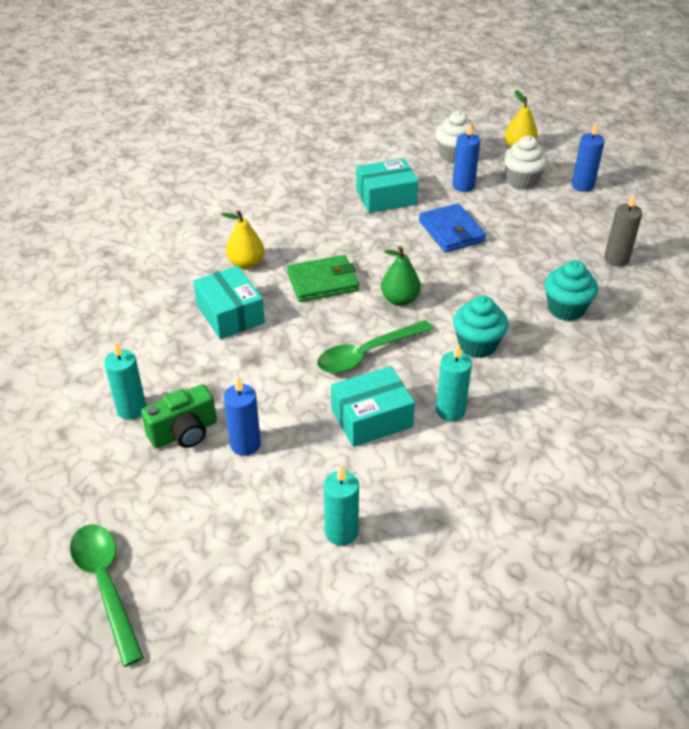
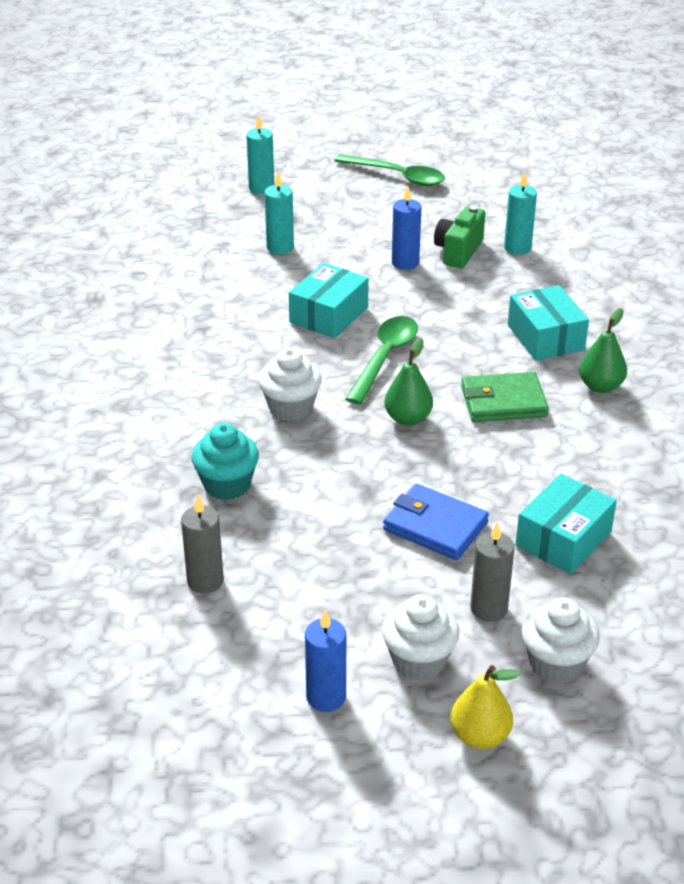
camera: 145 degrees right, 5 degrees down
(230, 314) = (545, 337): turquoise box -> turquoise box turned 45 degrees clockwise
(246, 263) = (600, 386): yellow pear -> green pear
(322, 282) = (503, 402): green wallet -> green wallet turned 45 degrees clockwise
(450, 411) = (268, 345): turquoise candle -> turquoise candle (261, 188)
(463, 186) = (488, 608): blue candle -> grey candle
(477, 345) = (291, 408): turquoise cupcake -> white cupcake

